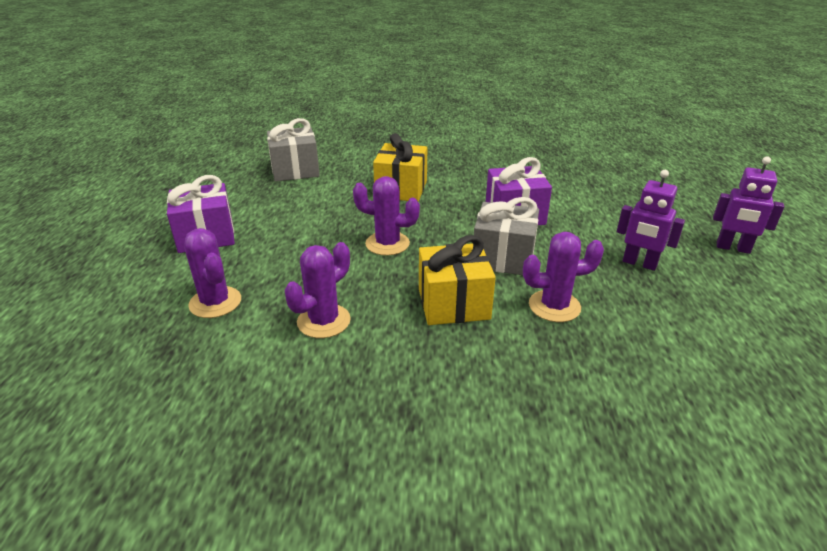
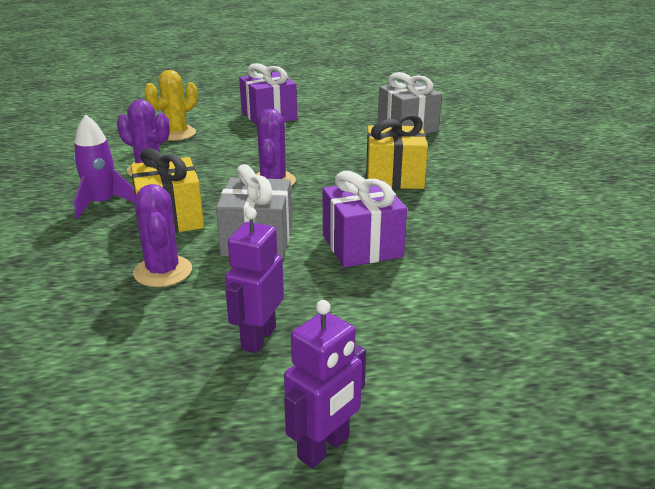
camera: 80 degrees right, 5 degrees down
(215, 302) = (176, 134): purple cactus -> yellow cactus
(406, 353) = (102, 203): none -> purple rocket
(733, 248) = (324, 448): purple robot -> purple robot turned 150 degrees counterclockwise

